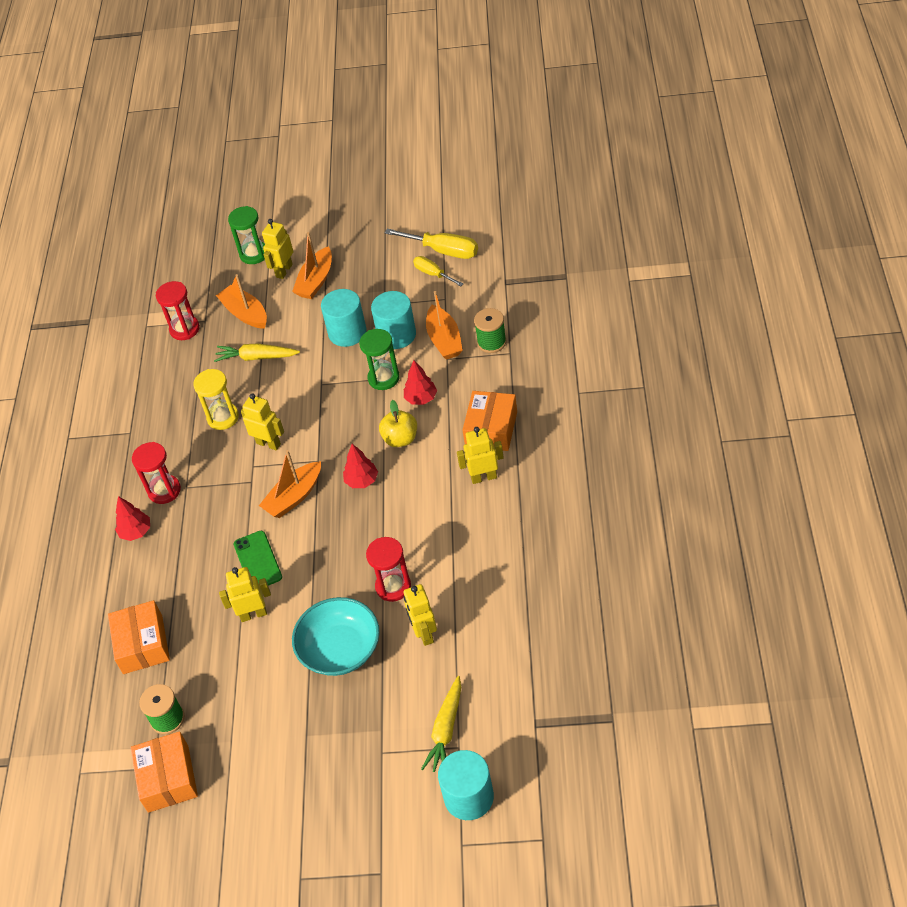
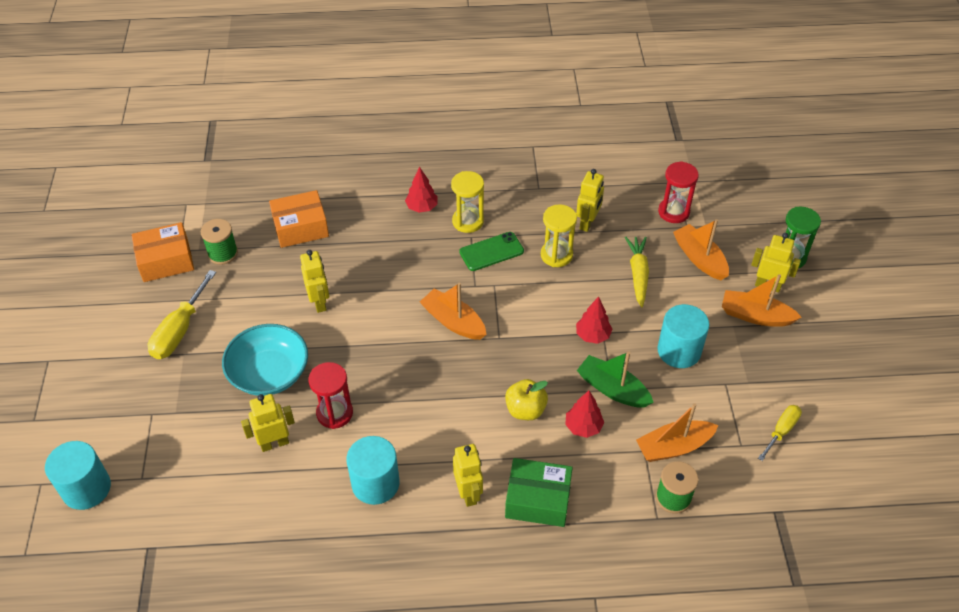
camera: 80 degrees right, 0 degrees up
(164, 490) = (468, 221): red hourglass -> yellow hourglass
(245, 314) = (699, 258): orange boat -> orange boat turned 75 degrees counterclockwise
(257, 561) = (379, 300): green phone -> green phone (491, 252)
(268, 443) = (522, 295): yellow robot -> yellow robot (587, 223)
(362, 481) = (470, 378): red tree -> red tree (592, 335)
(383, 378) = (612, 389): green hourglass -> green boat
(396, 335) = (678, 398): turquoise cylinder -> turquoise cylinder (375, 483)
(443, 251) = (822, 440): yellow screwdriver -> yellow screwdriver (179, 330)
(446, 730) = (162, 466): yellow carrot -> none
(491, 429) = (538, 499): orange box -> green box

